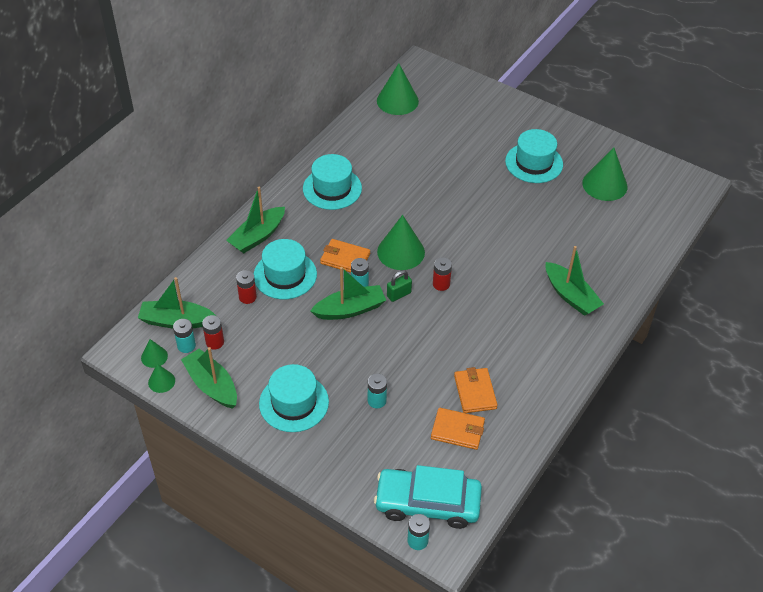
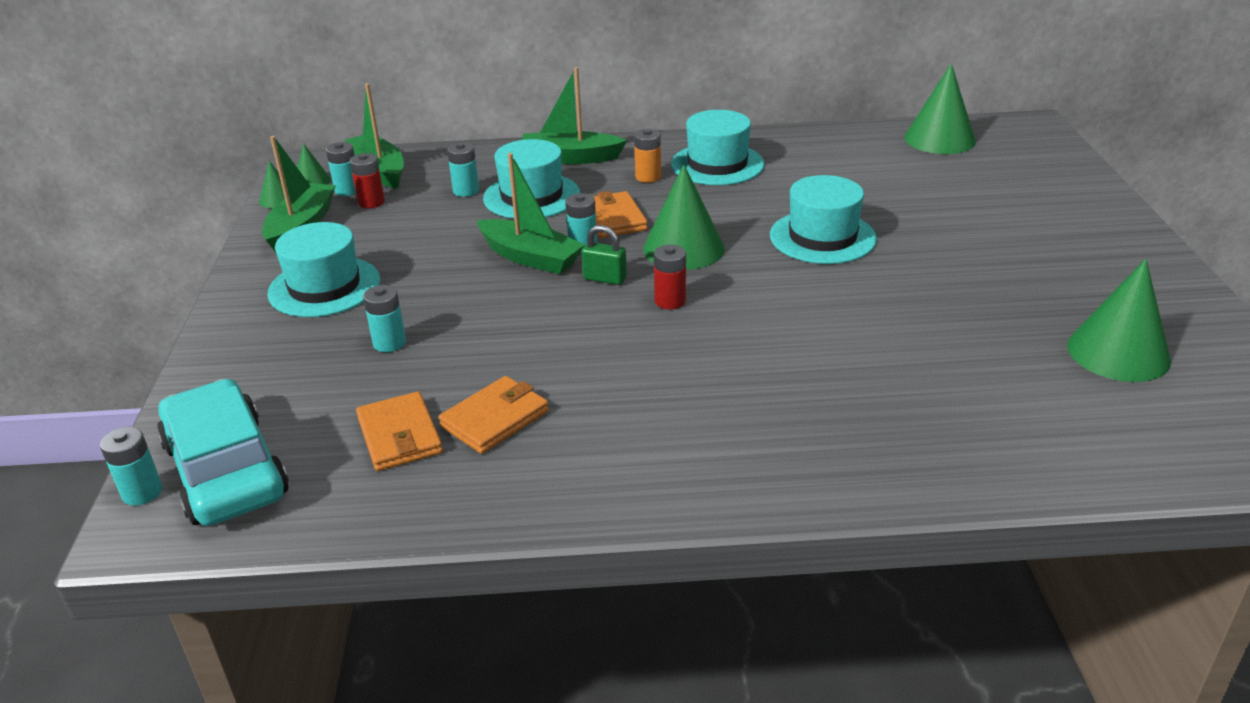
camera: 55 degrees right, 15 degrees down
(247, 297) = (466, 191): red battery -> turquoise battery
(315, 220) = (648, 177): none -> orange battery
(534, 163) = (1032, 272): turquoise hat -> turquoise hat (822, 237)
(570, 296) = (820, 425): green boat -> none

